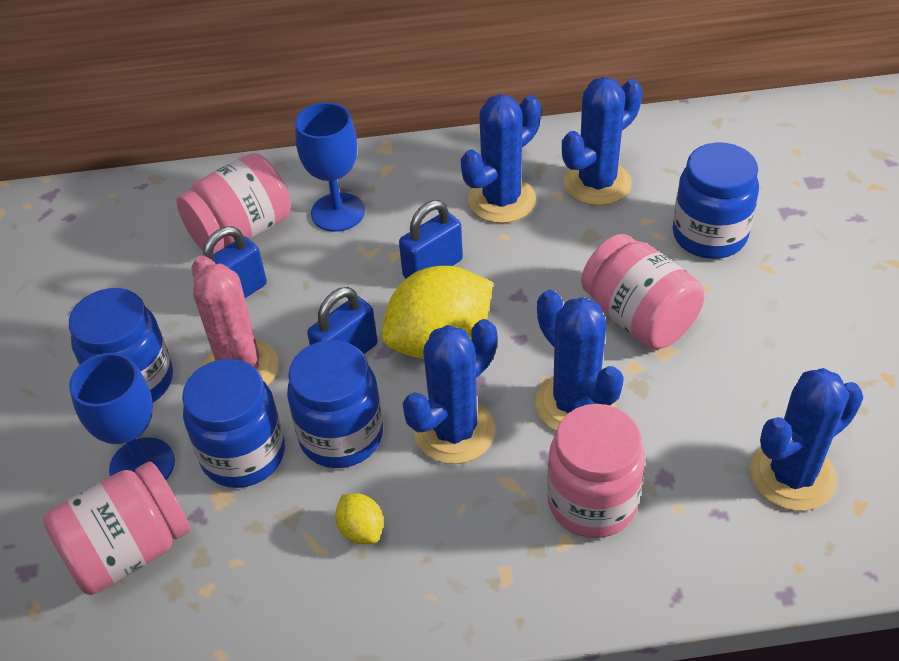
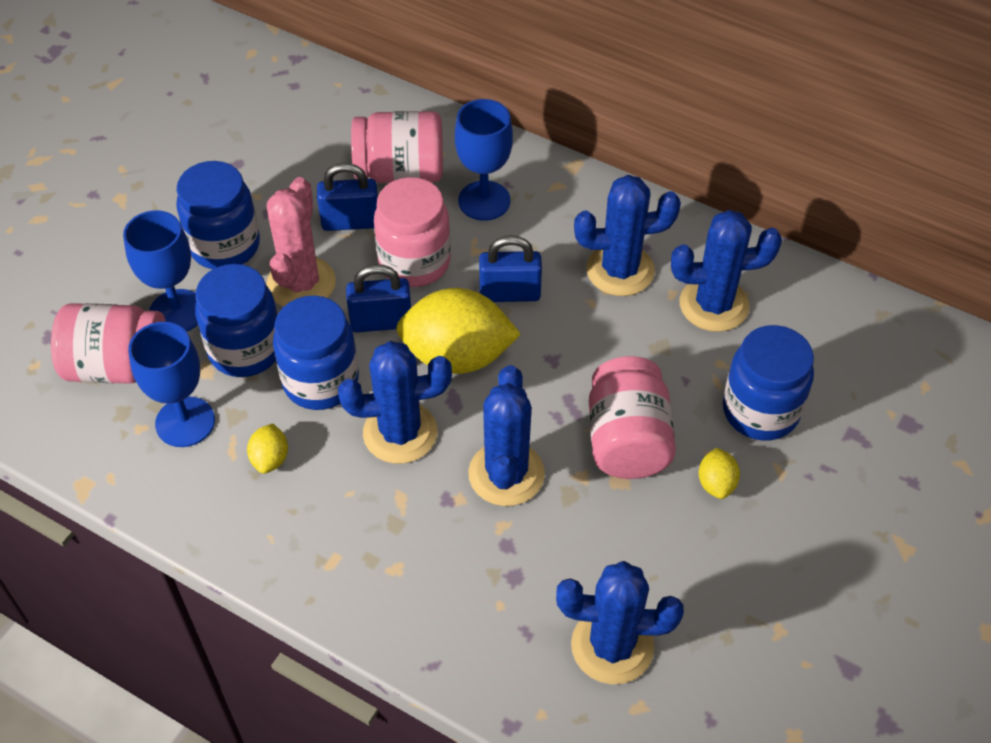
camera: 35 degrees right, 5 degrees up
(247, 554) = (185, 422): none -> blue goblet
(592, 502) = (443, 555): pink jar -> pink jar (414, 262)
(735, 305) = (716, 483): none -> yellow lemon

